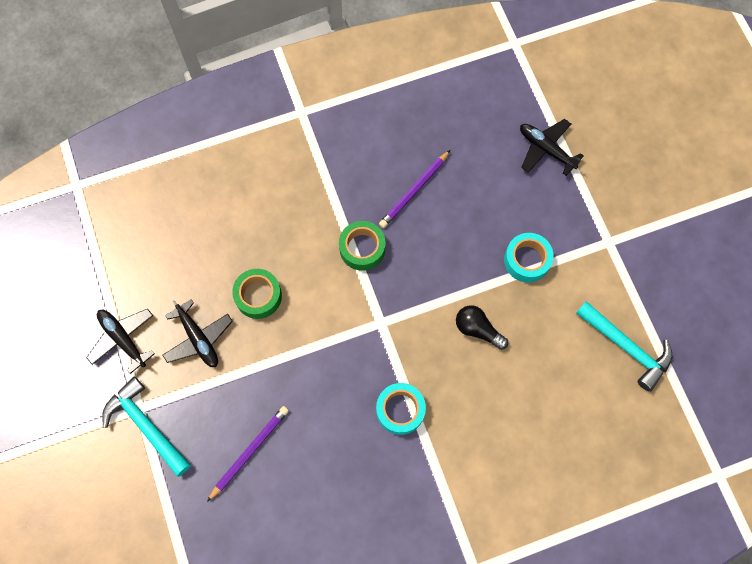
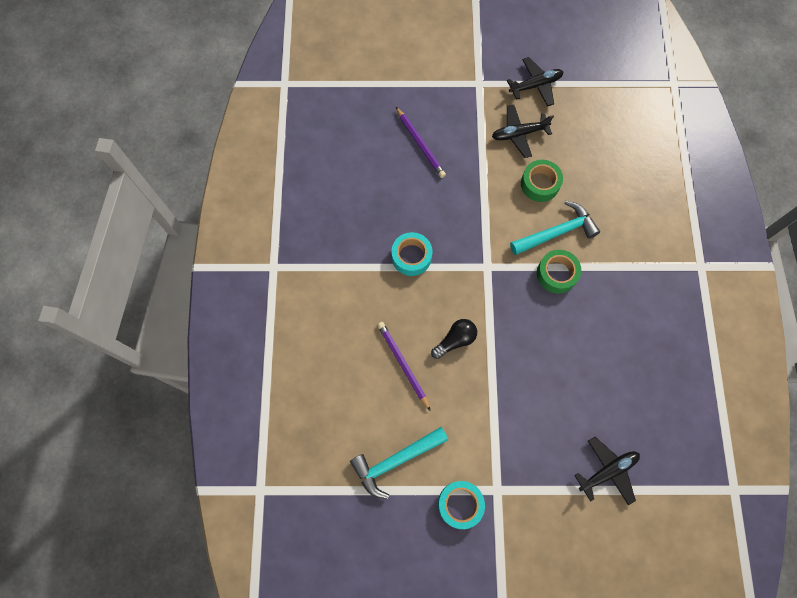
camera: 110 degrees right, 0 degrees up
(146, 425) = (465, 84): turquoise hammer -> turquoise hammer (557, 232)
(414, 190) = (598, 335): purple pencil -> purple pencil (403, 364)
(527, 260) = (503, 407): turquoise tape -> turquoise tape (460, 504)

